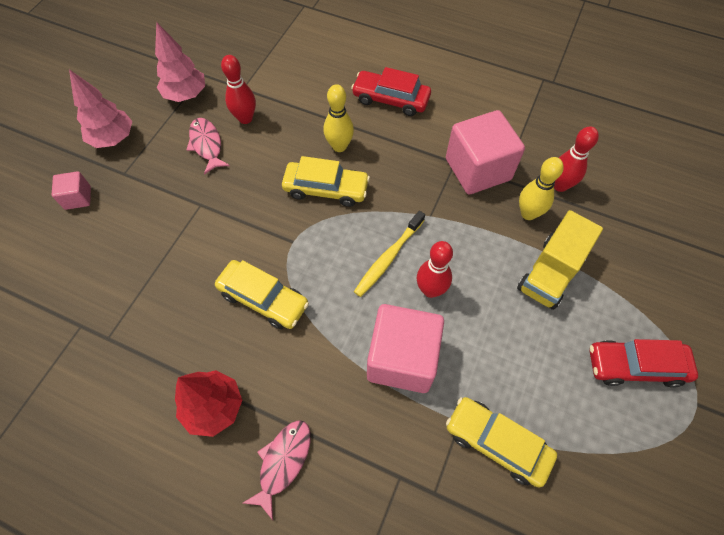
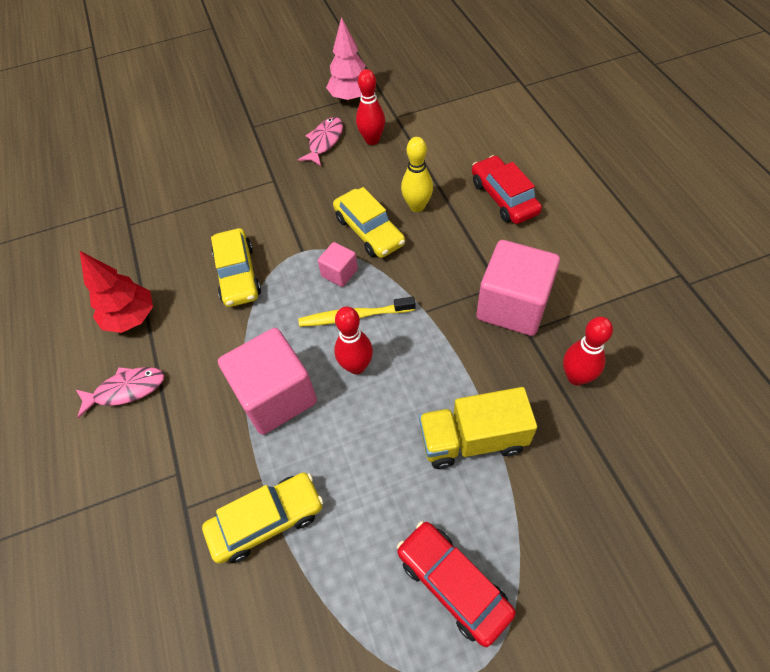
camera: 50 degrees right, 5 degrees down
(78, 198) = (210, 124): pink cube -> pink cube (339, 273)
(113, 139) = (272, 99): pink tree -> none
(497, 443) = (267, 521): yellow car -> yellow car turned 75 degrees clockwise
(528, 213) = (514, 376): yellow bowling pin -> none

